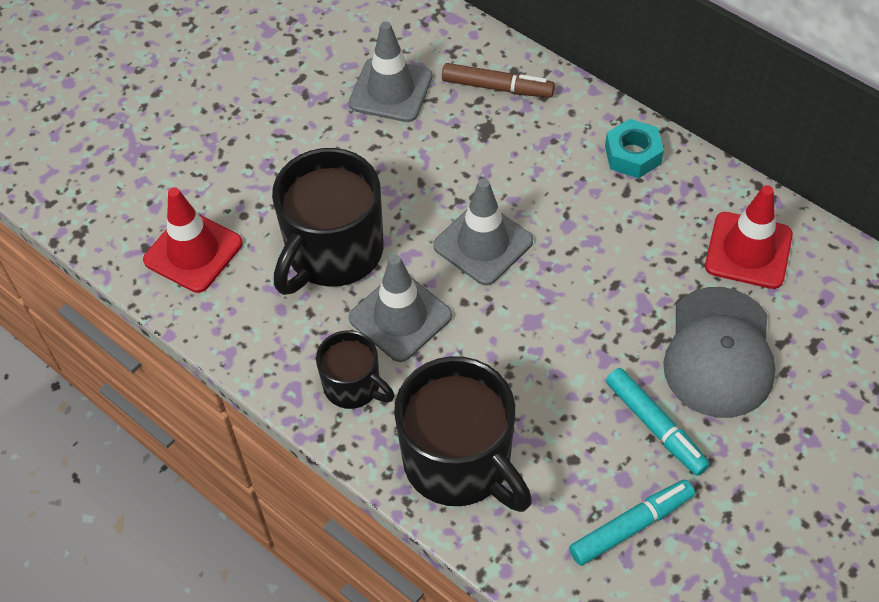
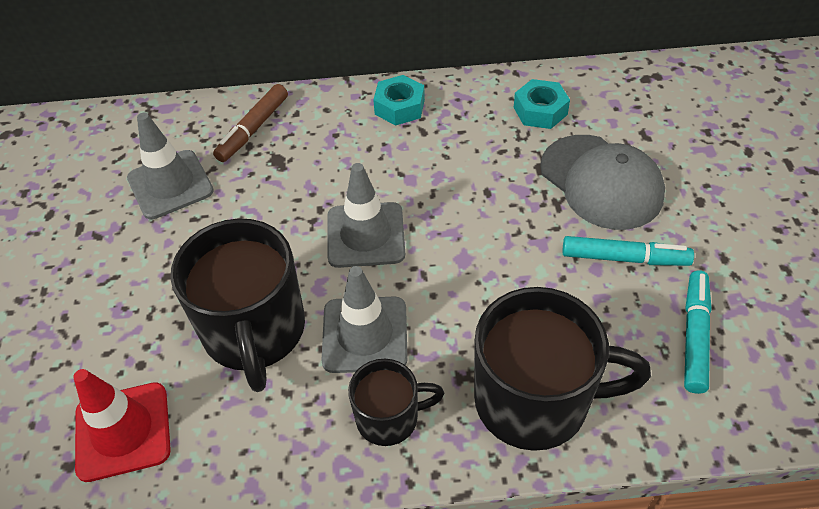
camera: 45 degrees left, 5 degrees down
(497, 87) = (253, 129): brown marker -> brown marker turned 150 degrees clockwise
(748, 250) = (540, 111): red traffic cone -> turquoise nut

